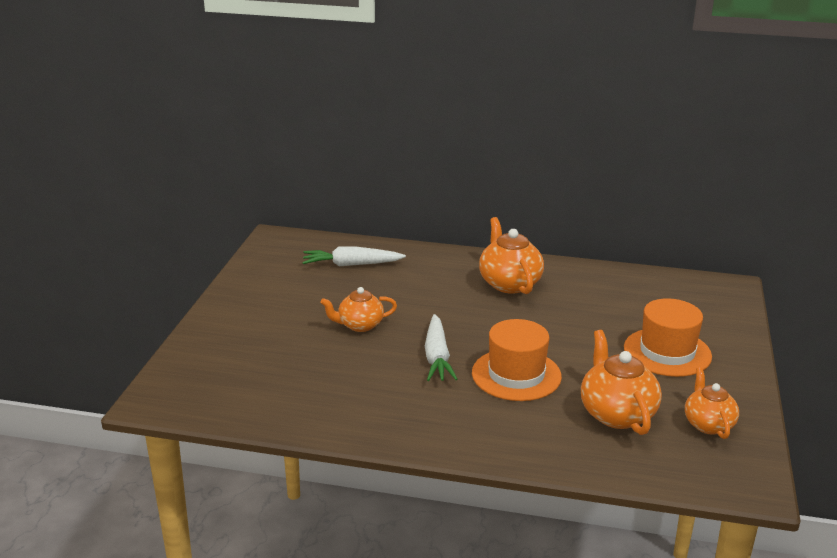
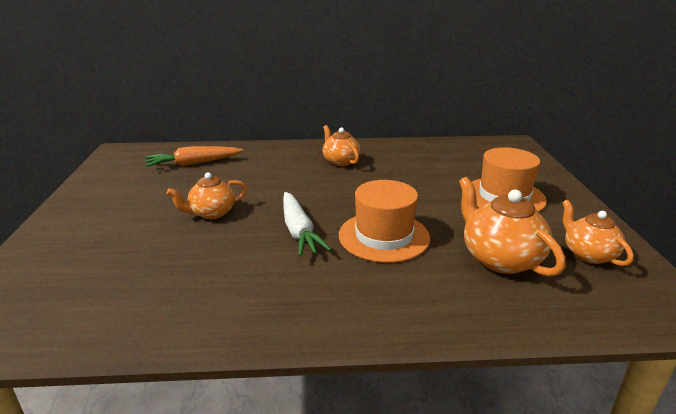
camera: 15 degrees left, 0 degrees up
(351, 264) = (194, 163): white carrot -> orange carrot
(509, 283) = (340, 161): orange teapot -> orange teapot, size x0.66

